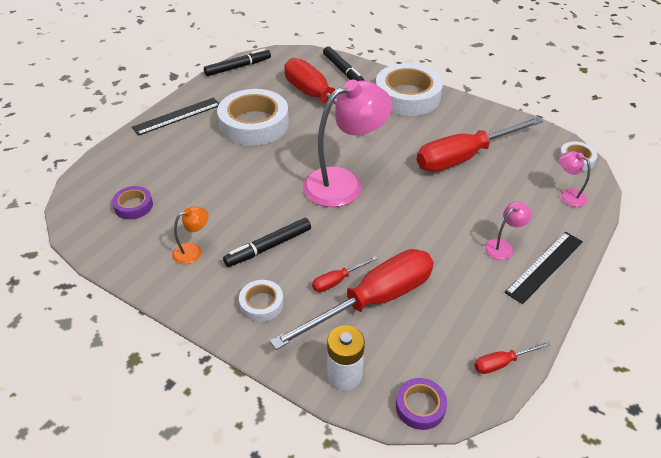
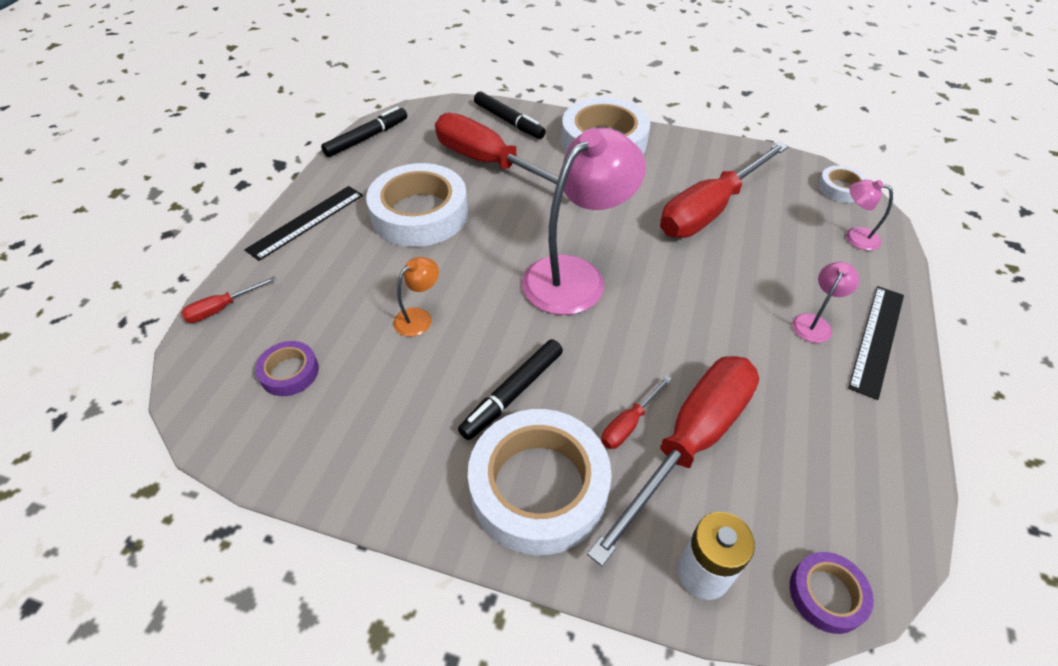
camera: 15 degrees left, 5 degrees up
(193, 251) = (405, 425): orange lamp -> orange lamp (419, 317)
(261, 304) = (539, 487): white tape -> white tape, size x2.11
(502, 363) = (896, 494): red screwdriver -> red screwdriver (222, 308)

